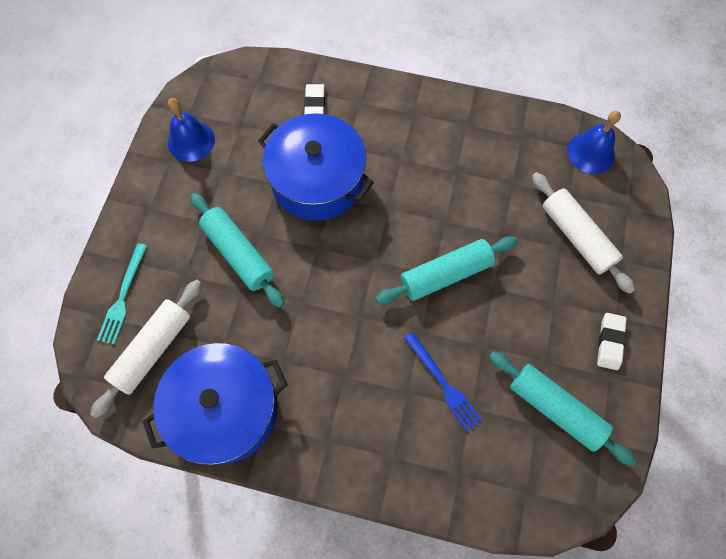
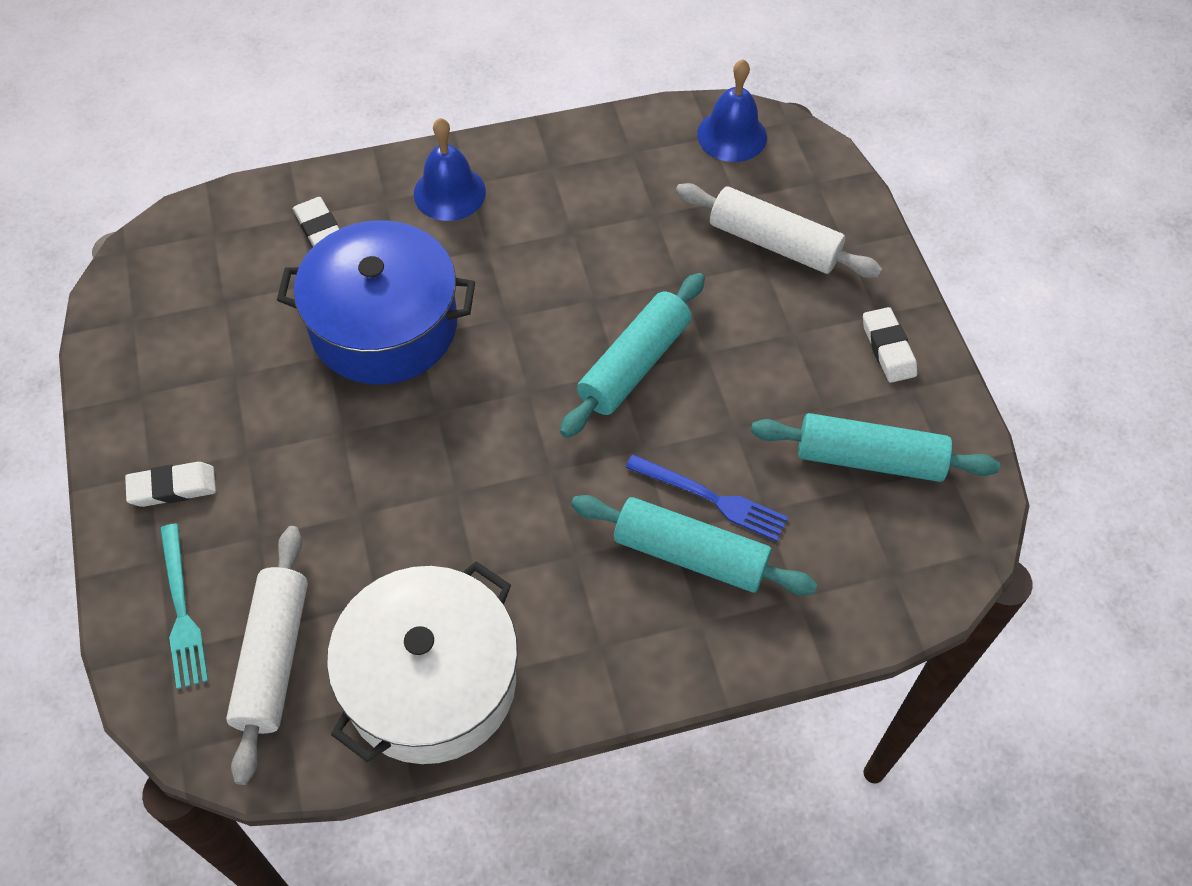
camera: 30 degrees left, 10 degrees down
(156, 223) = (172, 487): none -> white eraser
(191, 141) = (159, 355): blue bell -> blue bell (449, 192)
(225, 409) = (430, 681): blue pot -> white pot
(239, 254) = (326, 471): turquoise rolling pin -> turquoise rolling pin (690, 554)

